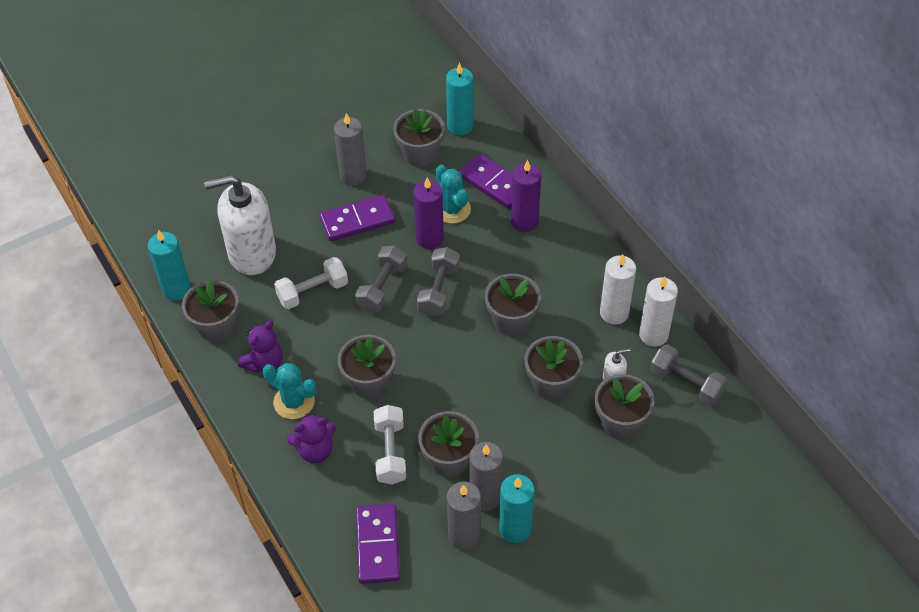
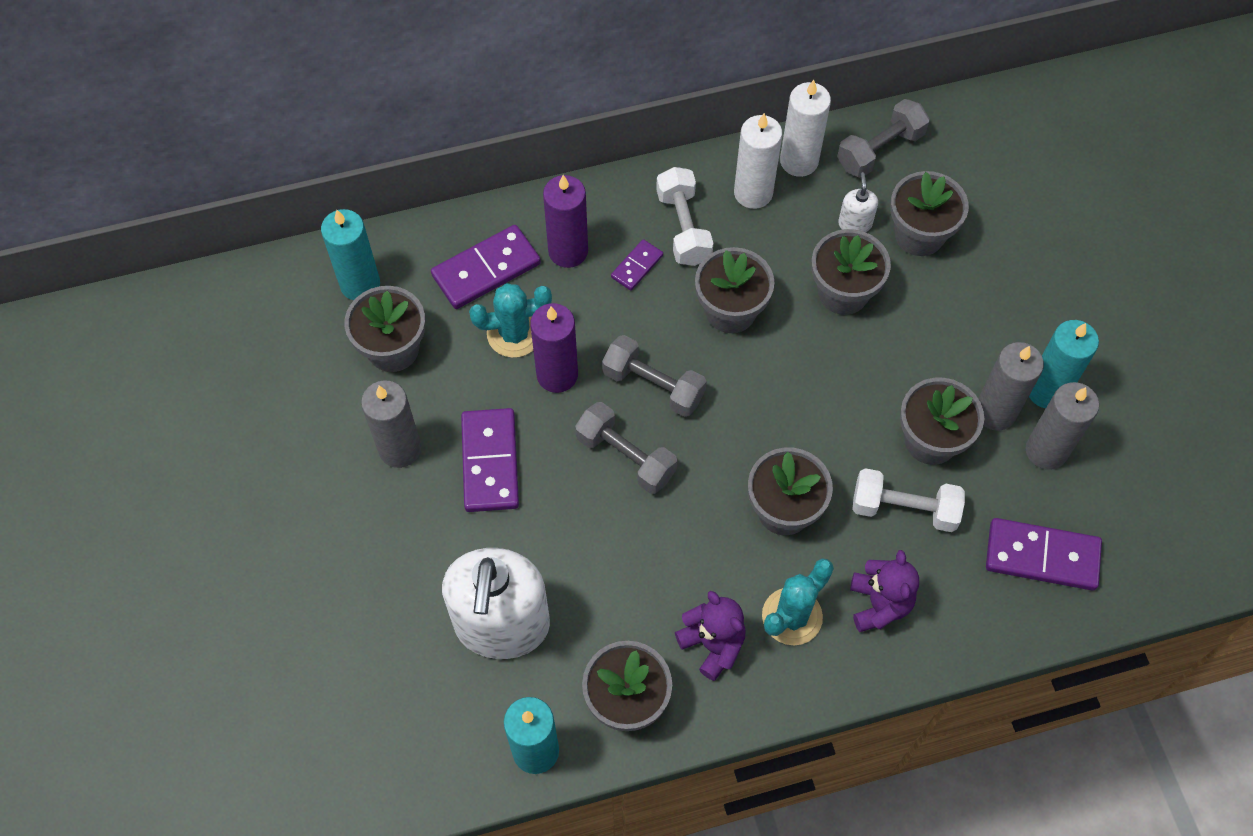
camera: 75 degrees left, 10 degrees up
(312, 292) = (604, 551): white dumbbell -> white dumbbell (683, 227)
(527, 261) = (637, 266): none -> purple domino

